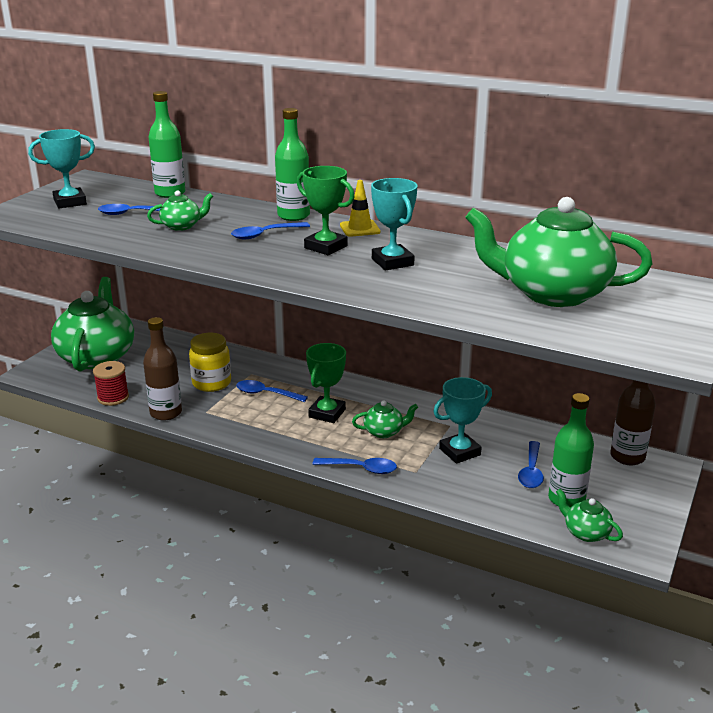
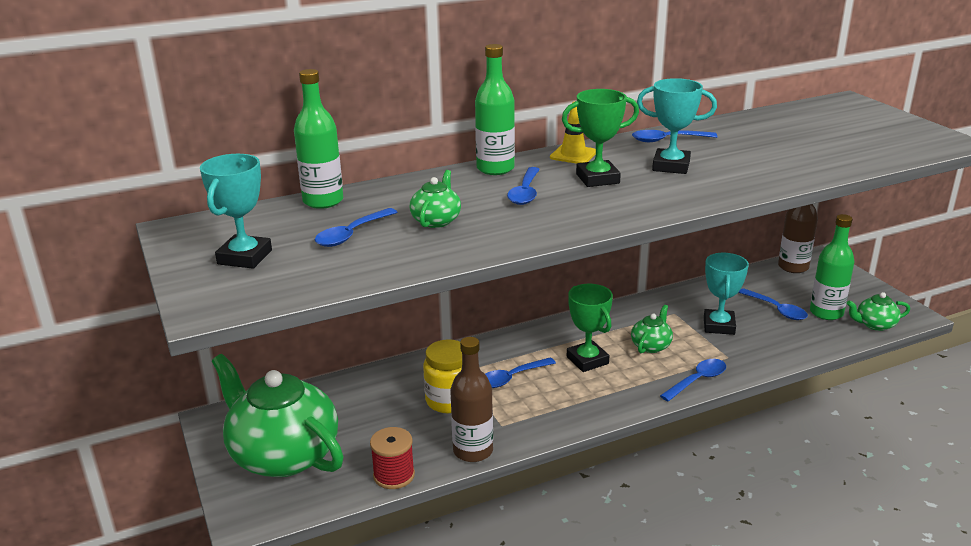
camera: 50 degrees left, 0 degrees up
(448, 247) = (667, 140): none -> blue spoon
(552, 293) = (806, 139): green teapot -> none

